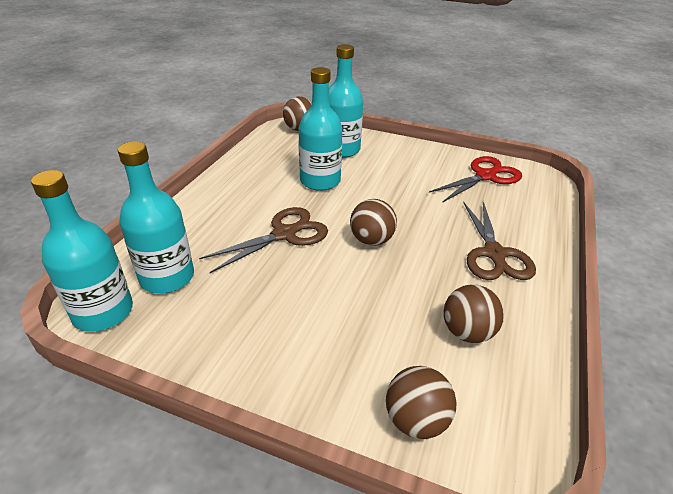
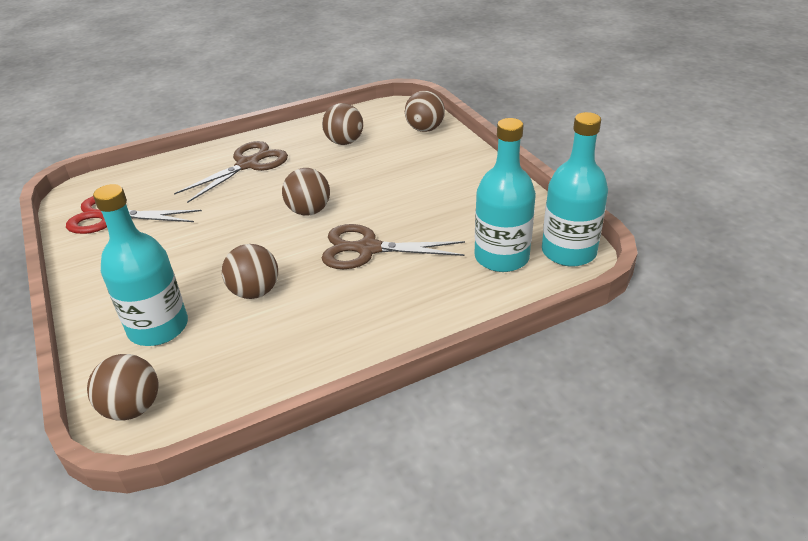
camera: 135 degrees left, 0 degrees up
(320, 181) = (255, 292): turquoise bottle -> brown ball

